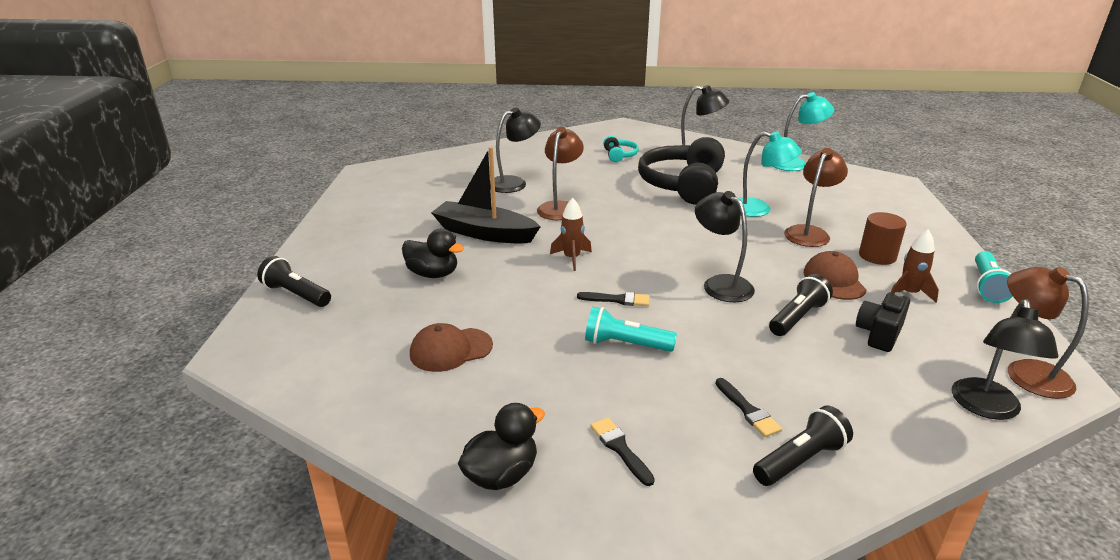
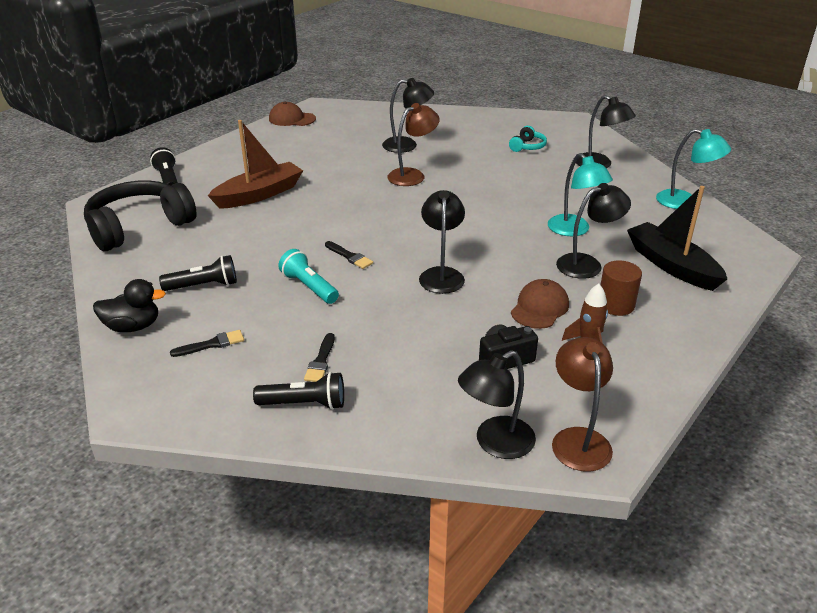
camera: 35 degrees right, 5 degrees up
(433, 274) = (259, 194): black duck -> brown boat
(451, 350) = (203, 246): brown cap -> brown cap (292, 119)
(484, 233) = (331, 177): black boat -> black boat (671, 265)
(572, 258) = (363, 216): brown rocket -> none
(620, 448) = (212, 344): black brush -> black brush turned 60 degrees clockwise
(683, 185) = (541, 188): black headphones -> black headphones (139, 227)
(797, 317) = (460, 321): black flashlight -> black flashlight (204, 285)
(809, 232) = (587, 264): brown lamp -> black lamp
(987, 286) = (677, 368): turquoise flashlight -> none

